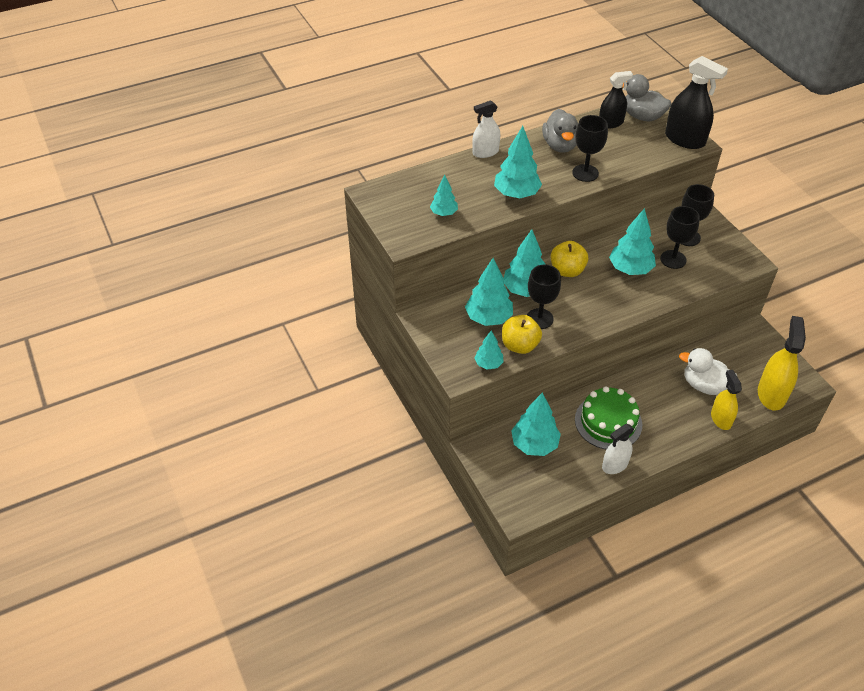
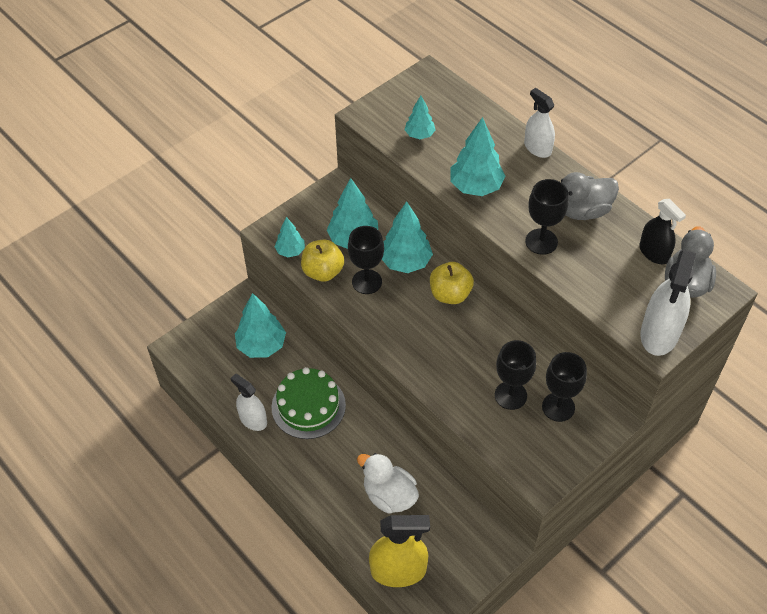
camera: 75 degrees right, 5 degrees up
(630, 269) = (476, 354): turquoise tree -> none
(685, 139) = (659, 334): black spray bottle -> white spray bottle
(704, 385) = (389, 495): white duck -> white duck turned 60 degrees counterclockwise
(721, 419) = (343, 517): yellow spray bottle -> none

